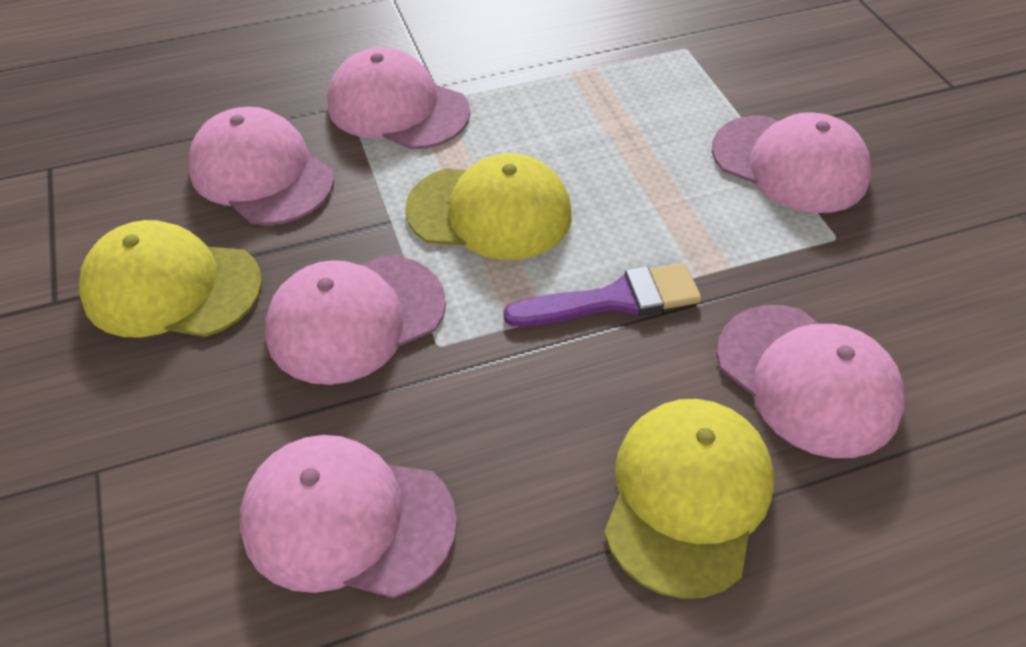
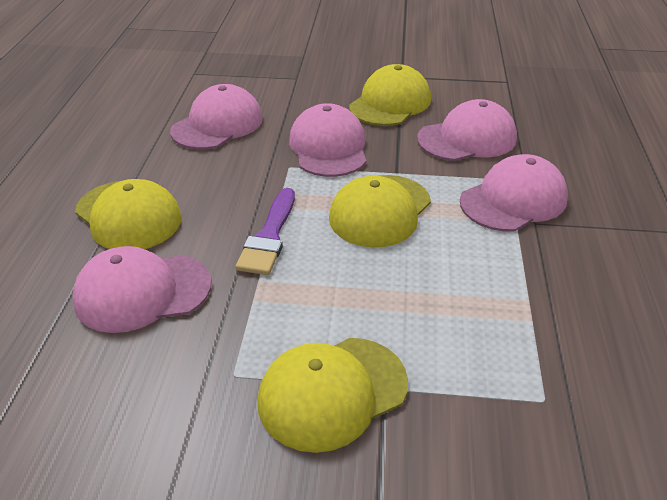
camera: 115 degrees right, 10 degrees down
(790, 164) = (332, 392): pink cap -> yellow cap

